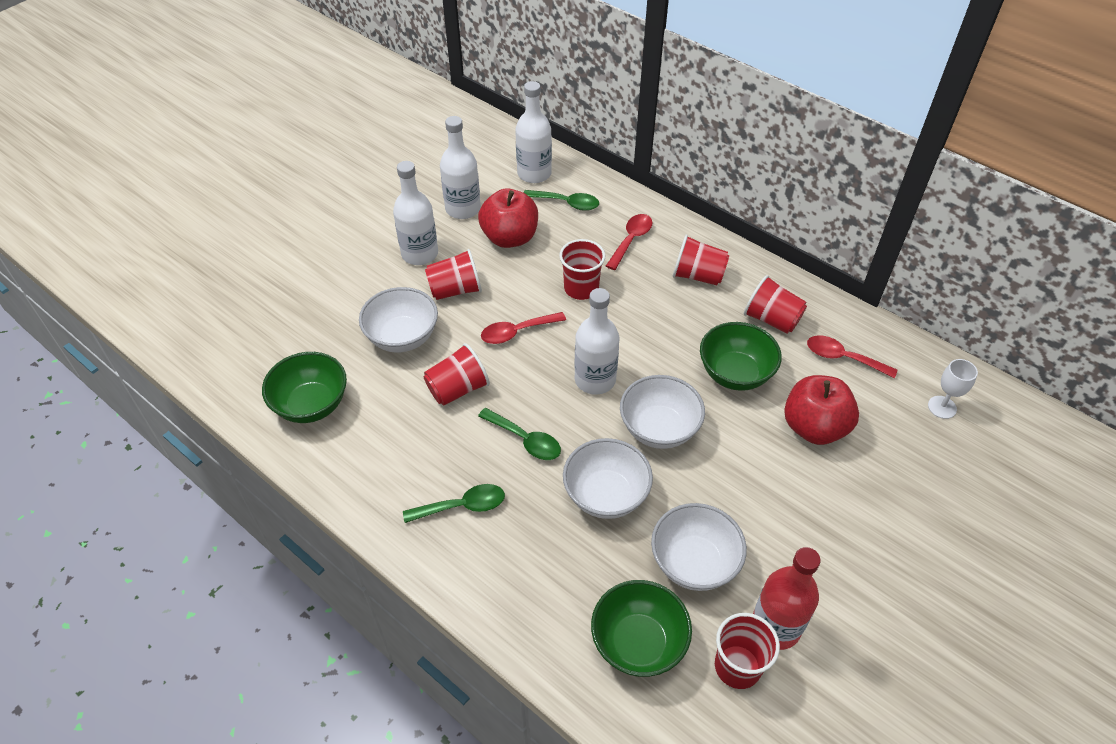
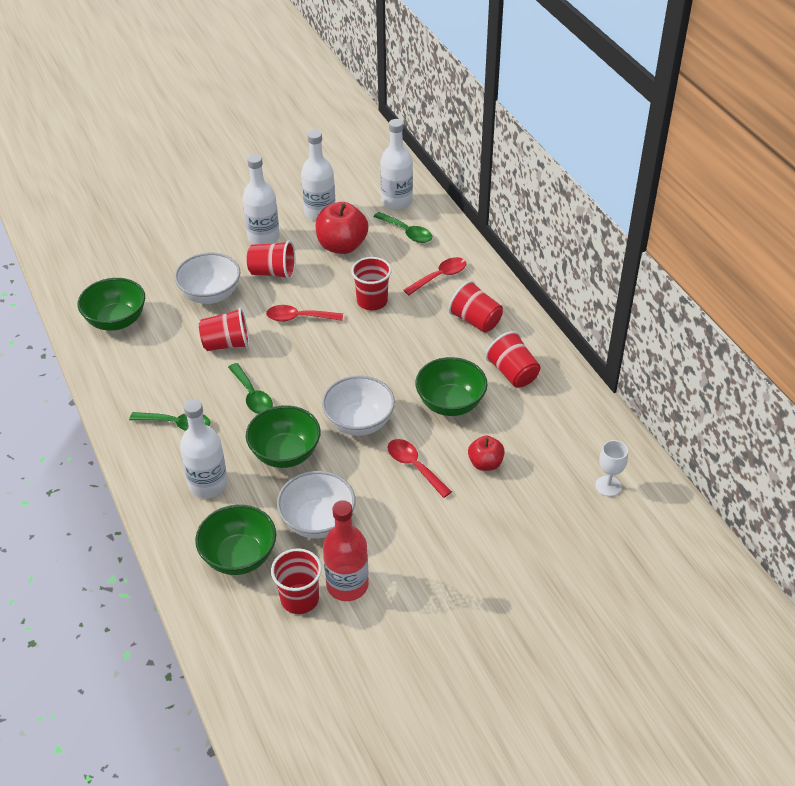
camera: 25 degrees right, 5 degrees down
(595, 380) = (335, 371): white bottle -> white bottle (208, 485)
(606, 495) = (285, 453): white bowl -> green bowl
(814, 427) = (485, 463): red apple -> red apple, size x0.58
(843, 358) = (551, 421): red spoon -> red spoon (414, 466)

